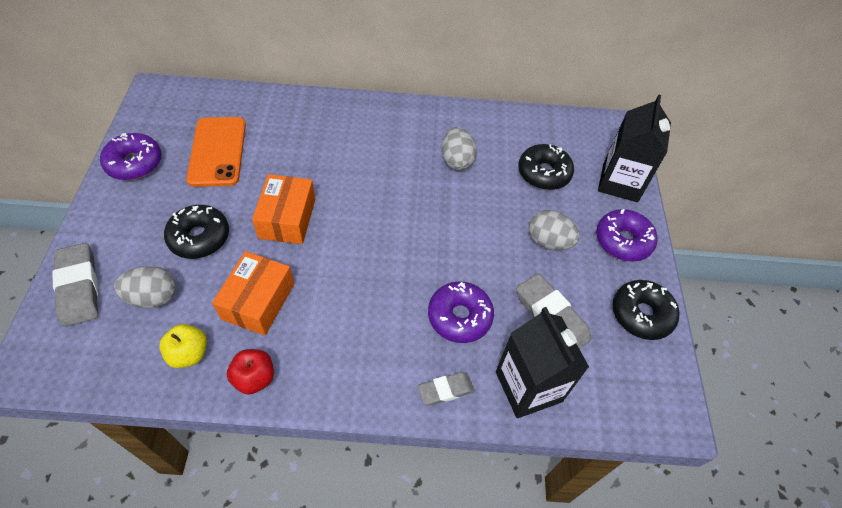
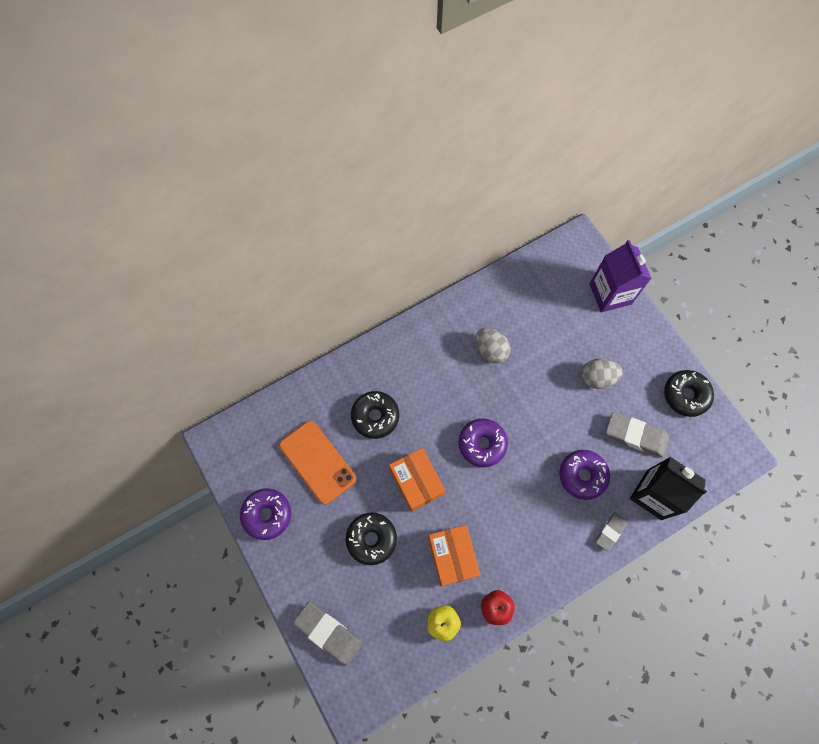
camera: 30 degrees left, 15 degrees up
(153, 297) = (383, 603): grey egg -> none
(544, 173) = (556, 320): black donut -> black donut (375, 416)
(620, 182) = (610, 294): black carton -> purple carton
(623, 241) = (641, 344): purple donut -> purple donut (482, 444)

